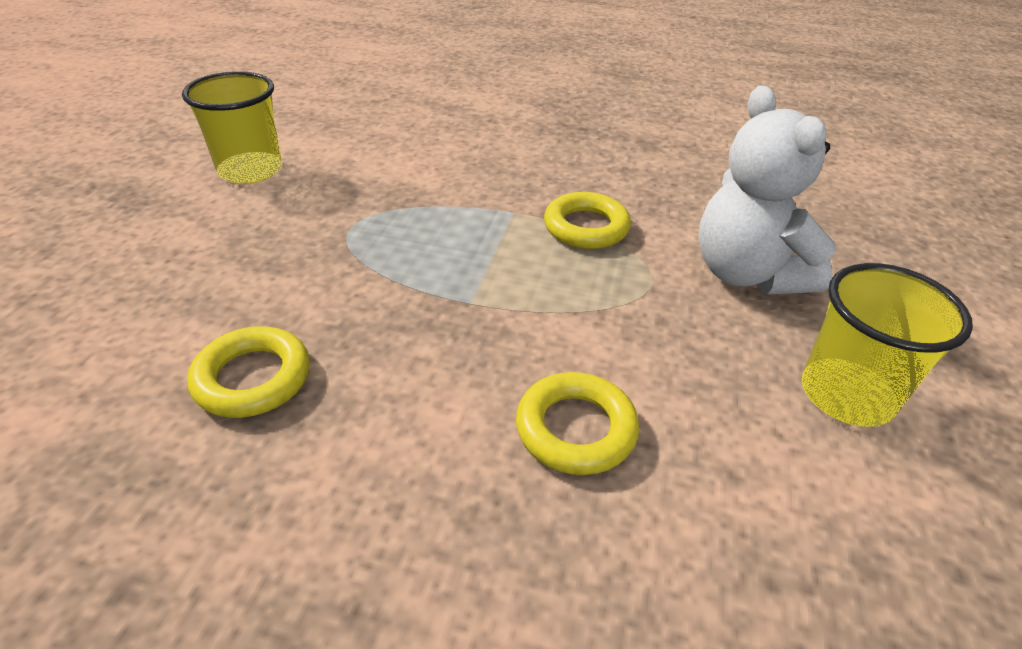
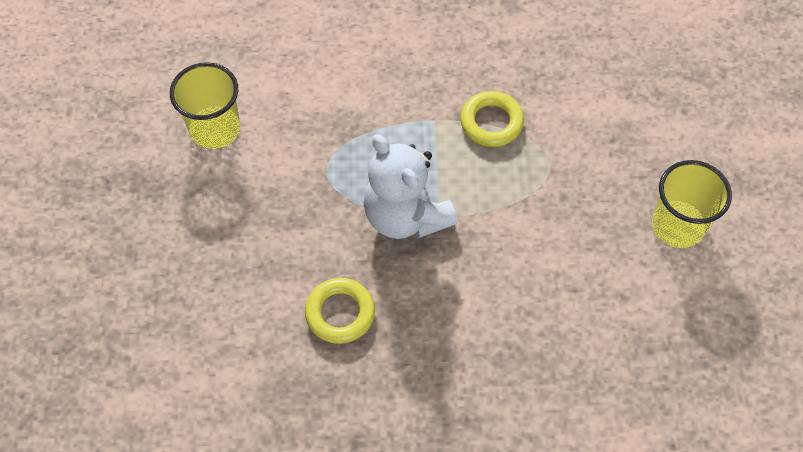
camera: 15 degrees left, 20 degrees up
(575, 429) = (535, 293): yellow ring -> none
(747, 274) = (609, 139): white teddy bear -> white teddy bear (406, 216)

